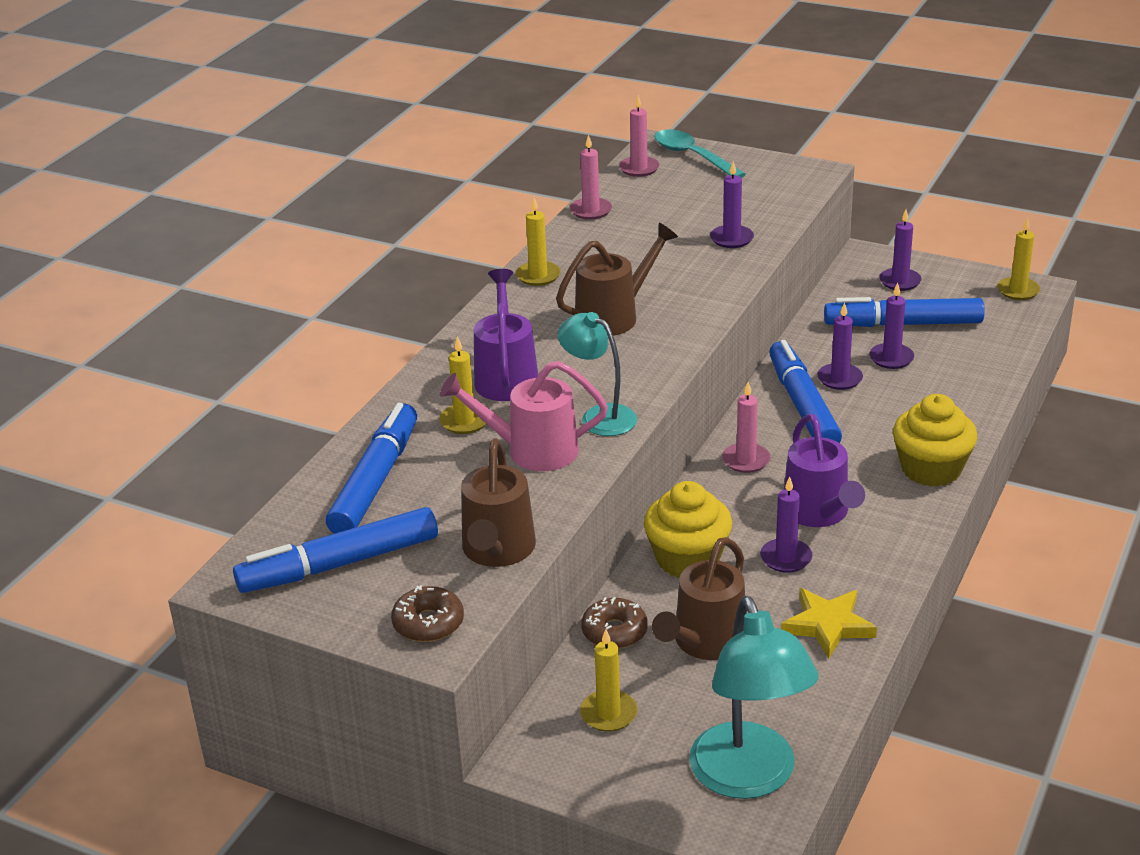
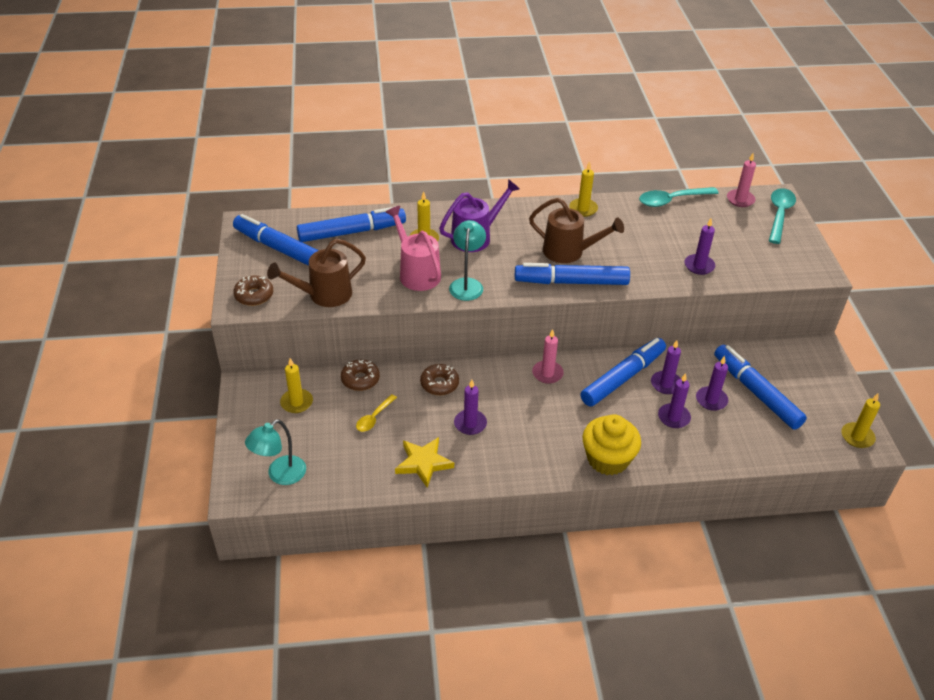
camera: 55 degrees right, 10 degrees up
(591, 211) = (672, 200): pink candle -> turquoise spoon
(674, 335) = (571, 282): none -> blue marker
(687, 559) = (439, 384): yellow cupcake -> brown donut
(704, 643) = (374, 418): brown watering can -> yellow spoon
(749, 778) = (280, 475): turquoise lamp -> turquoise lamp, size x0.61
(819, 514) = (522, 423): purple watering can -> none
(900, 281) = (805, 373): purple candle -> purple candle (673, 417)

